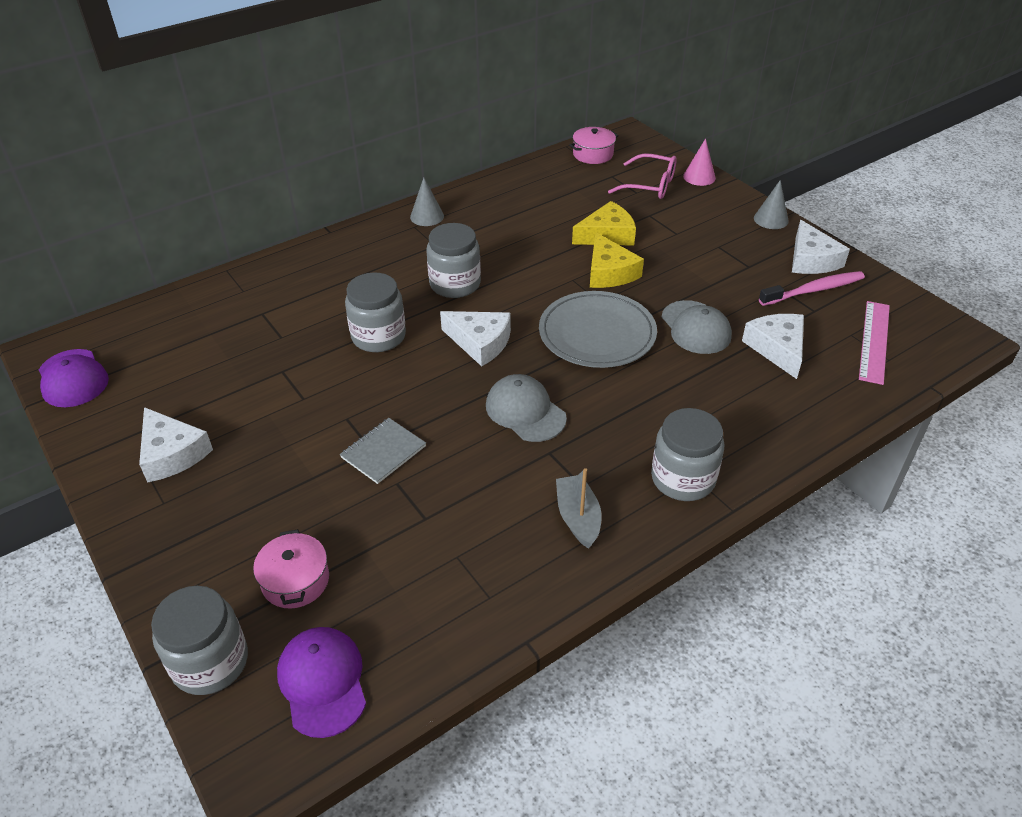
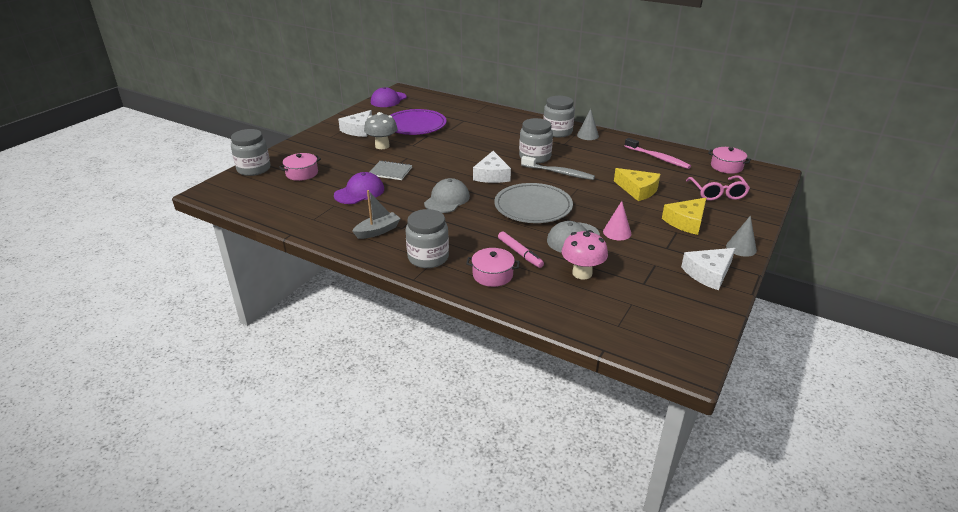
camera: 65 degrees right, 10 degrees down
(226, 374) = (415, 125): none -> purple plate
(273, 438) = (382, 146): none -> grey mushroom
(323, 682) = (252, 193): purple cap -> purple cap (359, 192)
(378, 336) = (472, 149): grey jar -> grey jar (557, 132)
(518, 279) = (559, 173): none -> grey toothbrush
(609, 272) = (598, 198): yellow cheese -> yellow cheese (686, 222)
(699, 177) = (757, 209): pink cone -> pink cone (617, 232)
(710, 385) = (520, 253): none -> pink marker
(752, 426) = (492, 275): none -> pink pot
(777, 348) = (582, 273): white cheese -> pink mushroom
(813, 290) = (669, 280): pink toothbrush -> pink toothbrush (658, 158)
(874, 341) = (634, 316): pink ruler -> none

